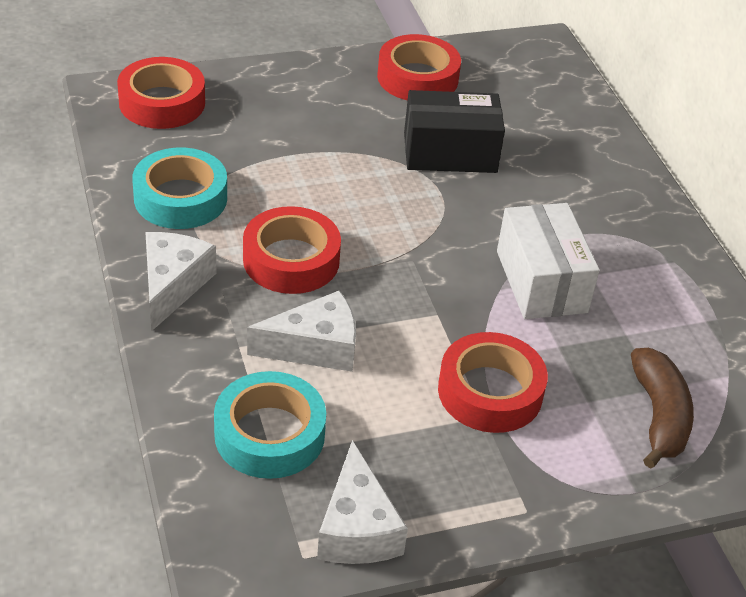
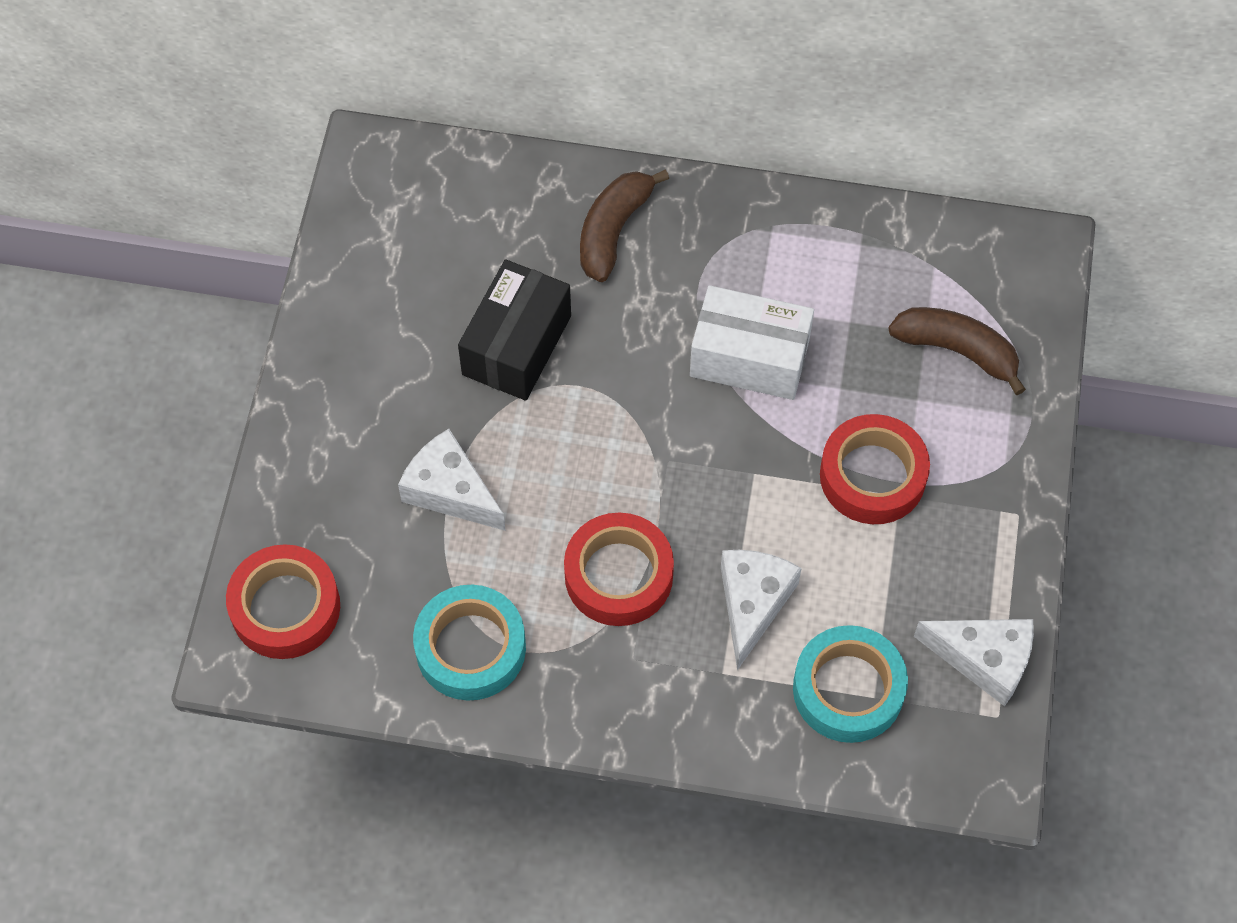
camera: 60 degrees left, 20 degrees up
(173, 285) = (608, 704): white cheese -> white cheese (450, 491)
(417, 78) = (368, 315): red tape -> none
(588, 175) = (613, 230): none -> brown banana

